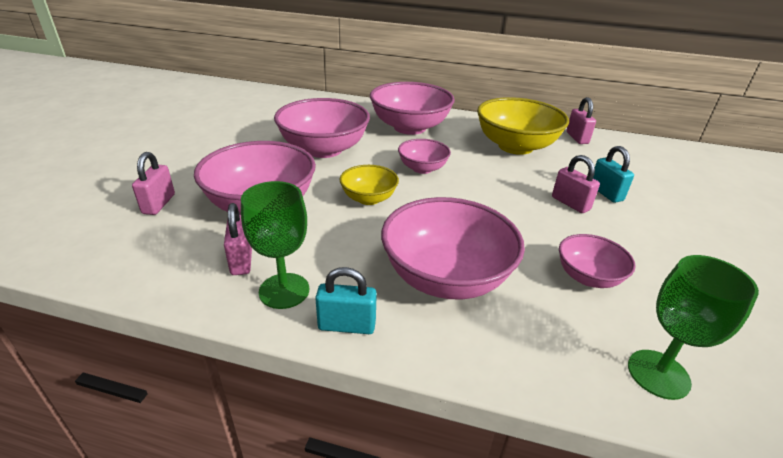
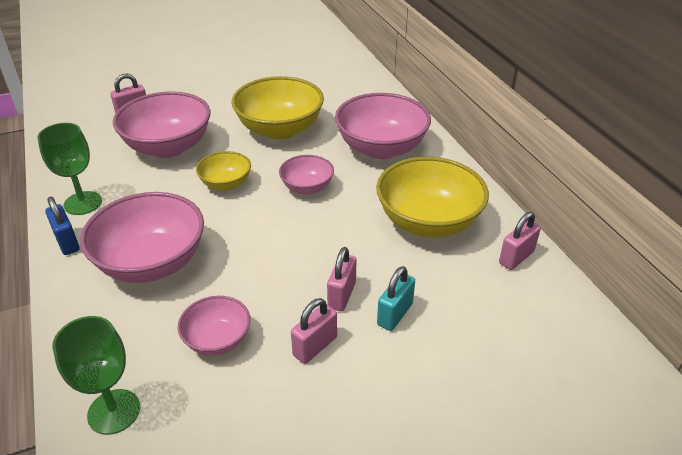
camera: 55 degrees right, 5 degrees up
(242, 260) = (100, 172): pink padlock -> pink padlock (315, 346)
(324, 149) = (280, 129): pink bowl -> yellow bowl
(347, 325) = (67, 242): turquoise padlock -> blue padlock

